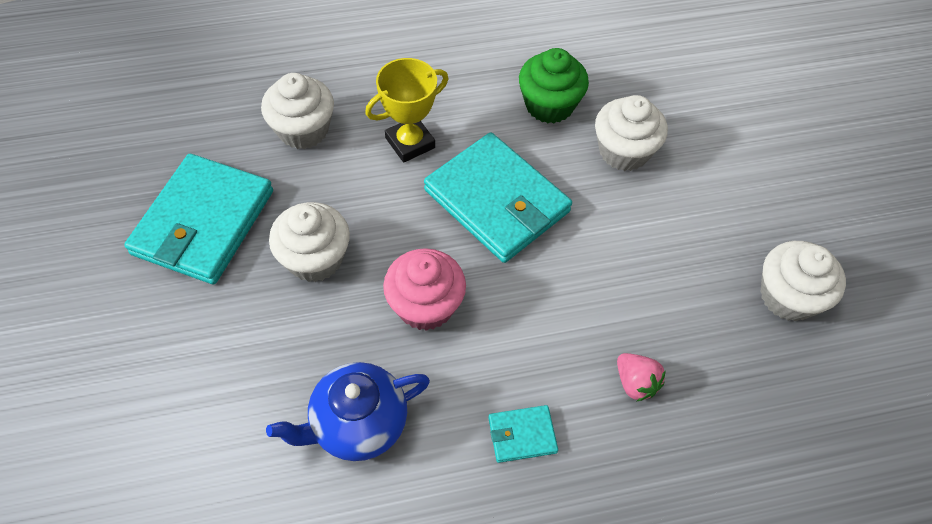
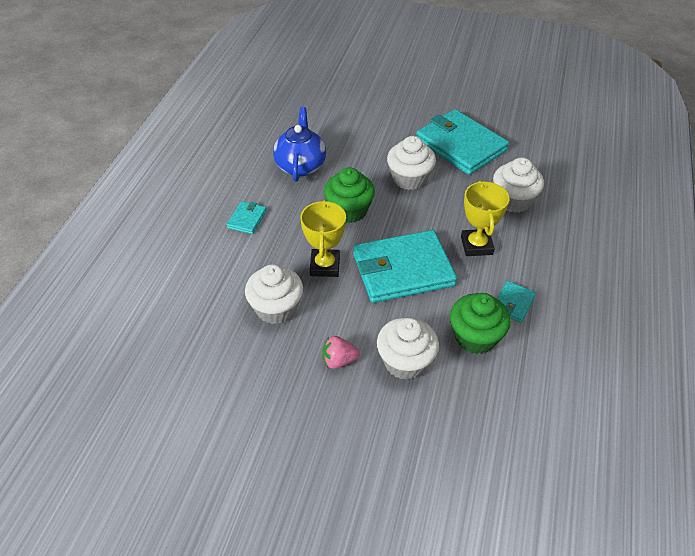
camera: 120 degrees right, 10 degrees down
(425, 305) = (349, 211): pink cupcake -> green cupcake
(481, 87) = (513, 303): none -> turquoise wallet
(545, 286) = (325, 266): none -> yellow trophy
(635, 383) = (235, 278): pink strawberry -> pink strawberry (339, 360)
(788, 296) = (224, 392): white cupcake -> white cupcake (276, 308)

